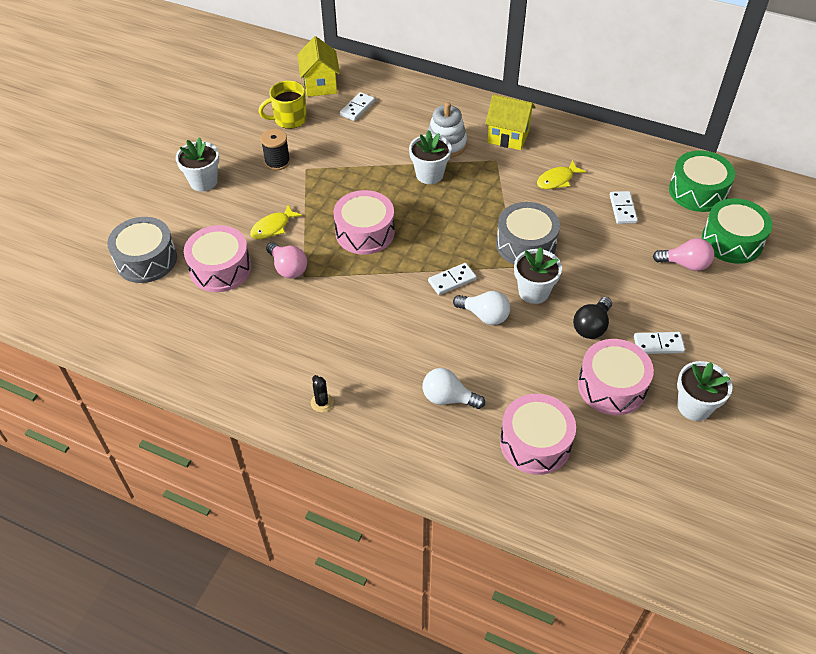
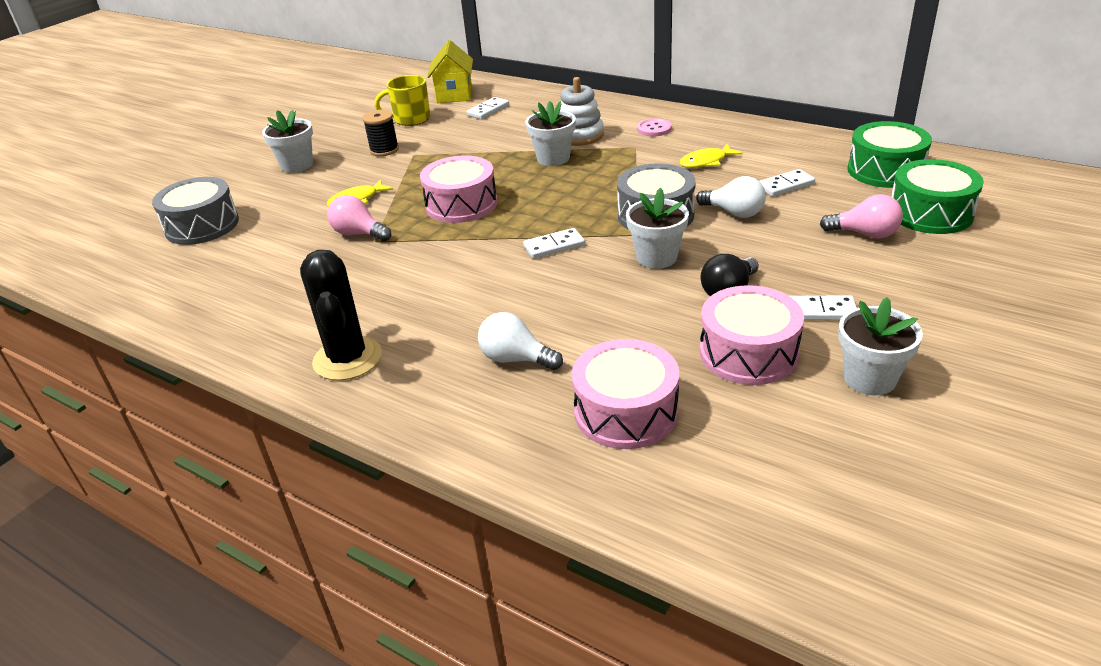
camera: 10 degrees right, 15 degrees down
(220, 268) = (281, 233): pink drum -> none
(288, 268) = (359, 234): pink light bulb -> pink light bulb turned 150 degrees clockwise
(322, 403) = (347, 359): black cactus -> black cactus, size x2.25
(484, 315) = (587, 278): white light bulb -> white light bulb (734, 213)
(508, 136) = (654, 129): yellow house -> pink button
(622, 209) = (785, 185): white domino -> white domino turned 60 degrees clockwise

